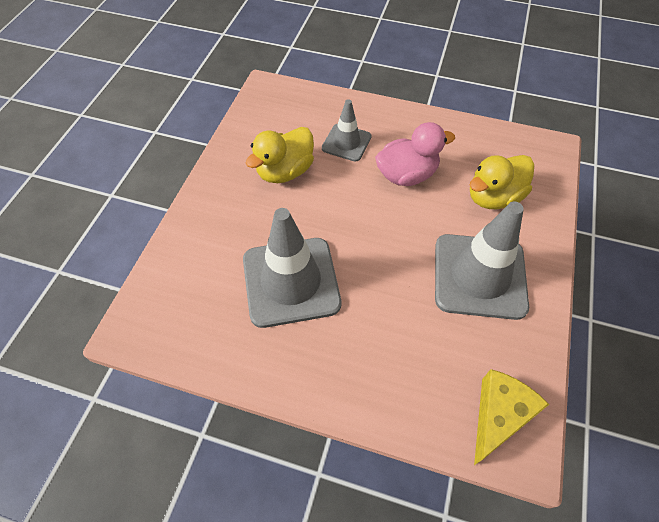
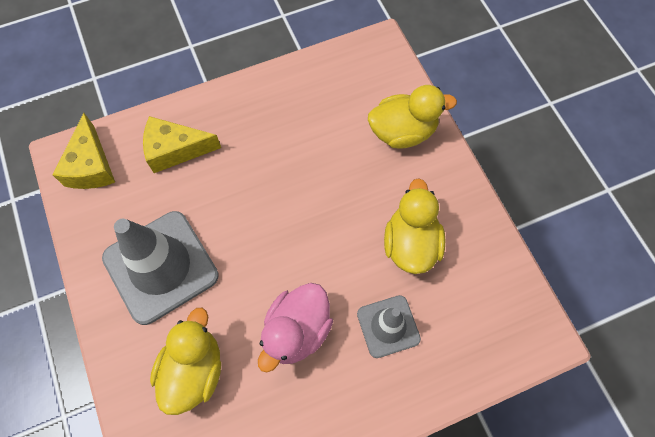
camera: 140 degrees right, 10 degrees up
(204, 242) = (402, 132): none -> yellow duck
(291, 281) = (307, 151): grey traffic cone -> none
(404, 369) = (175, 150): none -> yellow cheese

